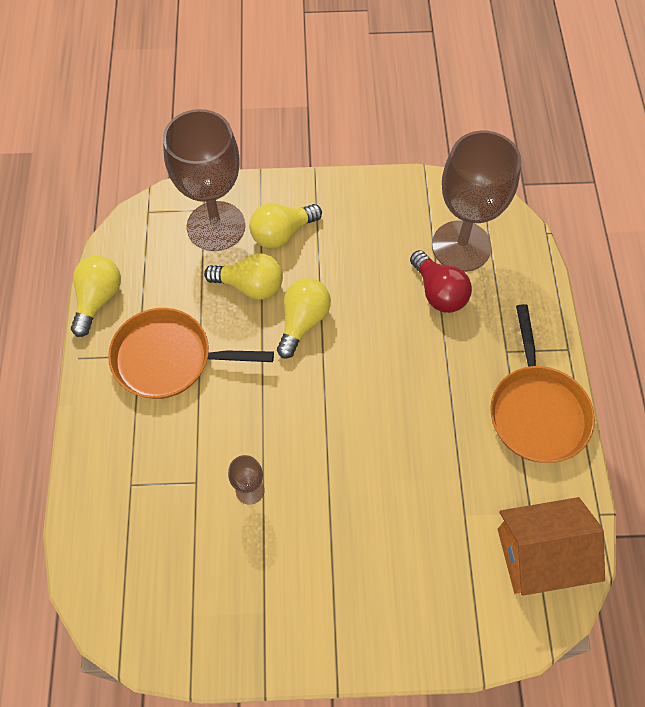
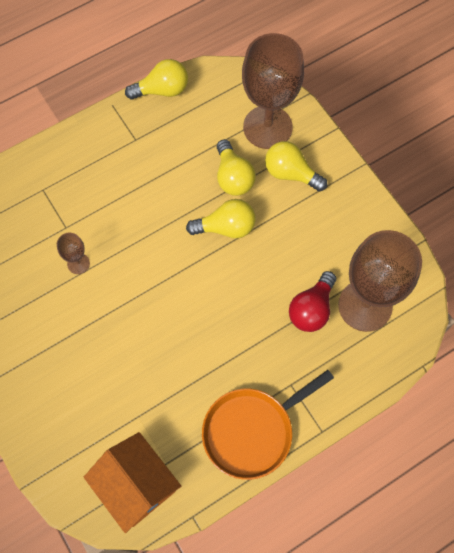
camera: 60 degrees right, 5 degrees up
(169, 358) = (144, 159): orange pan -> none

